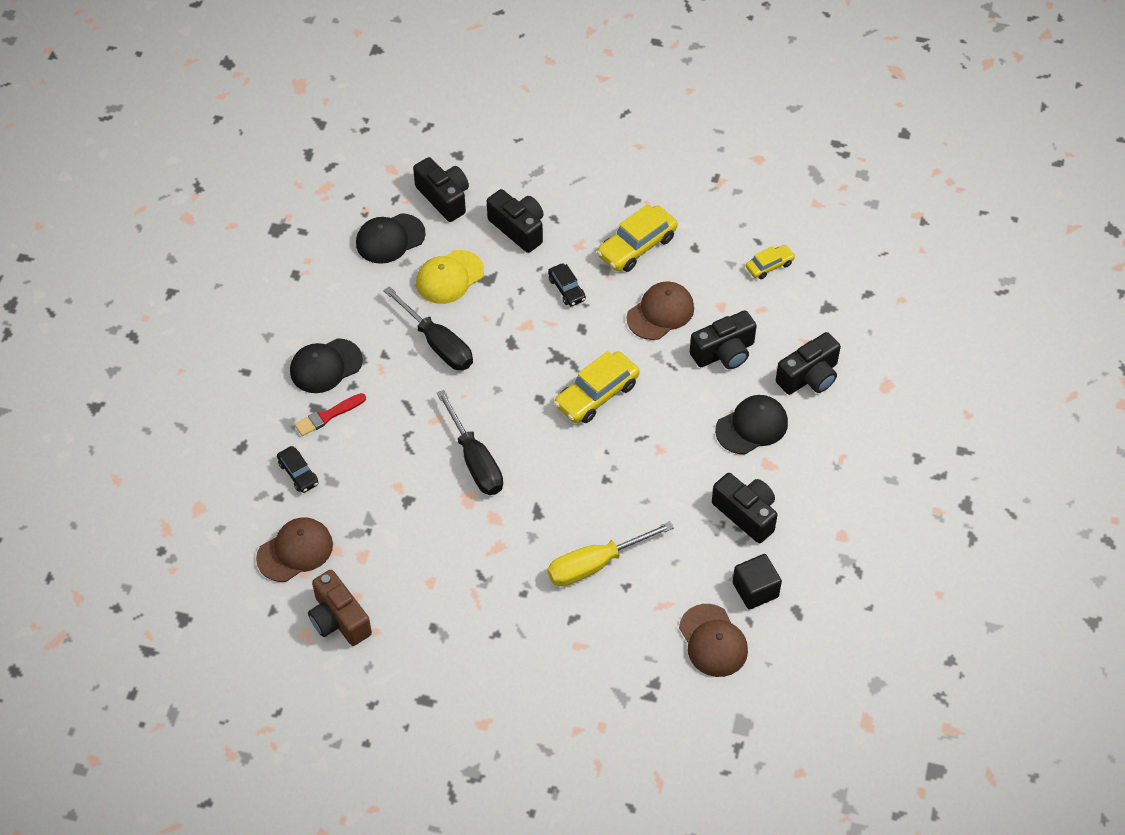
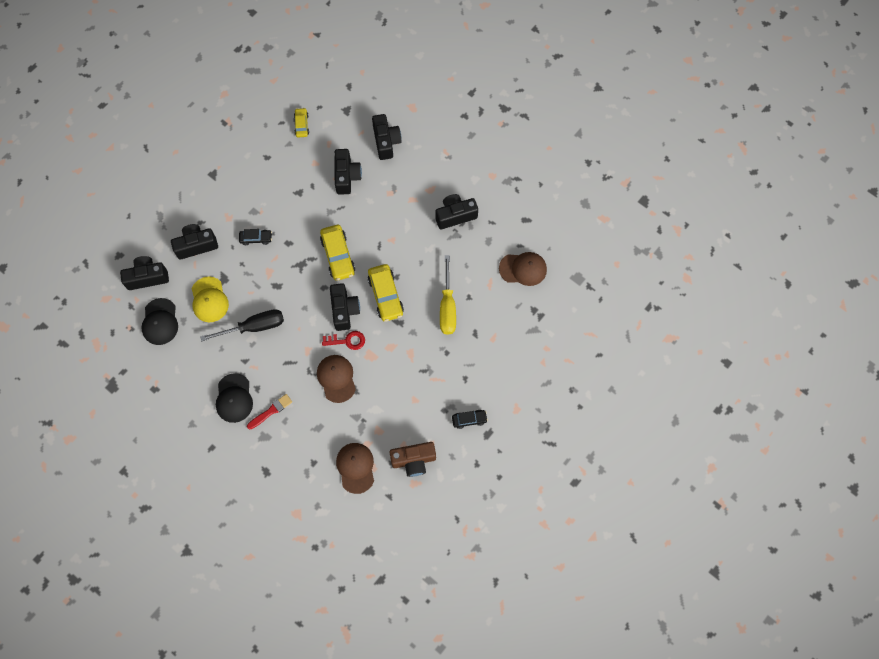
camera: 65 degrees left, 15 degrees up
(298, 473) = (303, 445): black car -> black car (469, 420)
(328, 416) = (271, 411): red brush -> red brush turned 120 degrees counterclockwise
(475, 460) = (347, 341): black screwdriver -> red key
(519, 438) = (344, 310): none -> black camera
(636, 246) = (247, 187): yellow car -> yellow car (385, 295)
(660, 313) = (301, 196): brown cap -> brown cap (336, 378)
(752, 426) = (402, 186): black cap -> none
(755, 590) = (503, 233): black cube -> none

